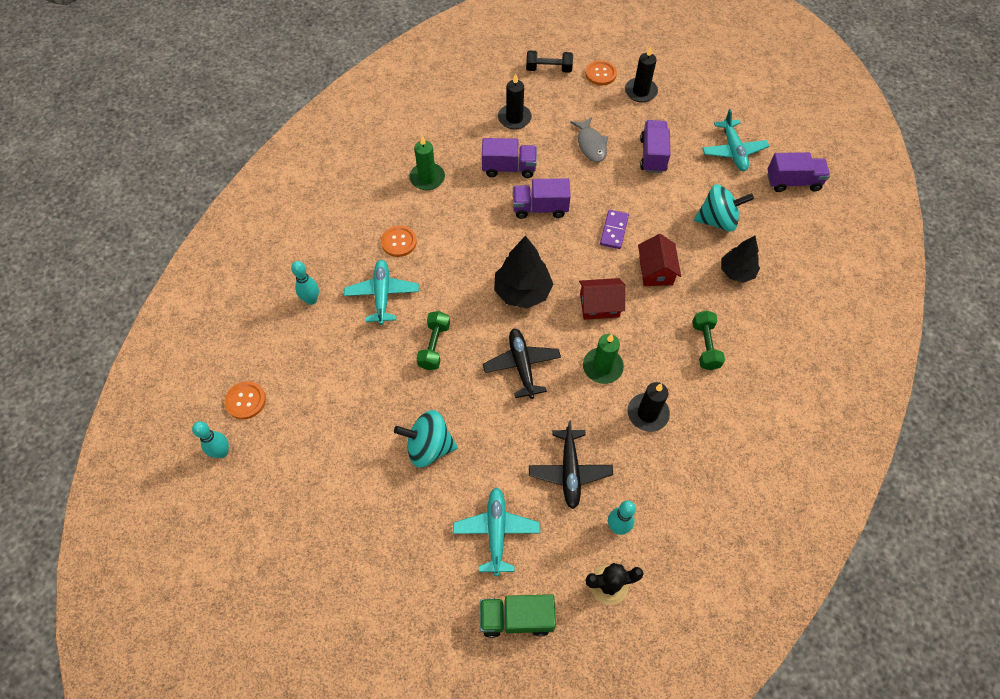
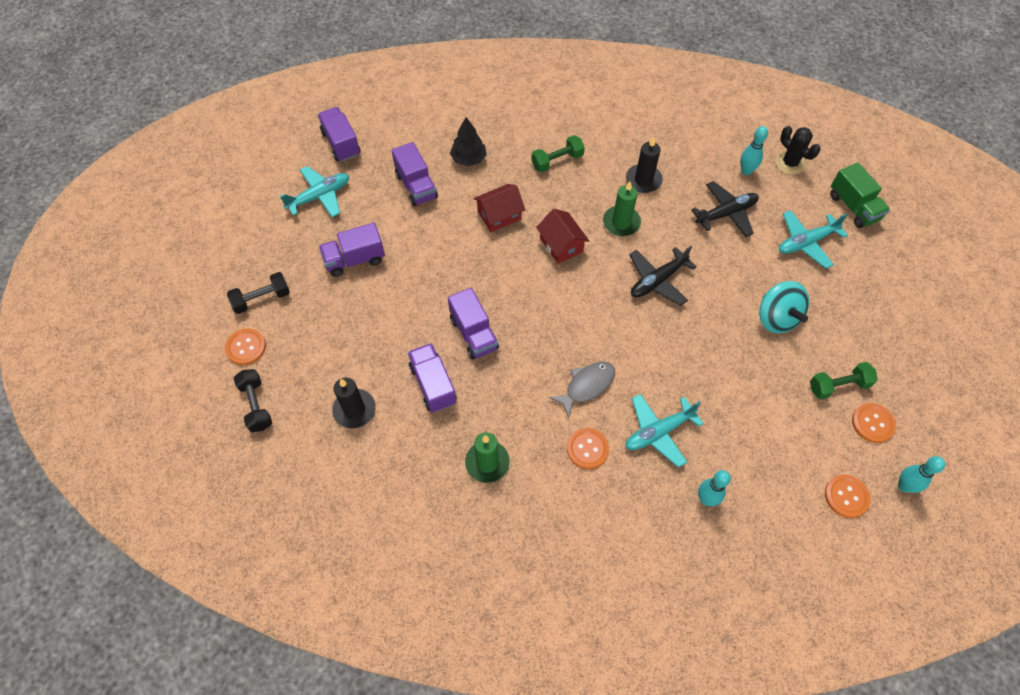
camera: 115 degrees left, 0 degrees up
(285, 464) = (872, 423): none -> orange button
(434, 346) = (683, 358): green dumbbell -> green dumbbell (838, 386)
(522, 292) = (582, 310): black tree -> none
(591, 145) = (363, 319): grey fish -> grey fish (586, 386)
(614, 230) = (469, 261): purple domino -> none
(640, 92) = (262, 299): black candle -> black dumbbell
(717, 221) = (416, 186): turquoise spinning top -> purple truck

